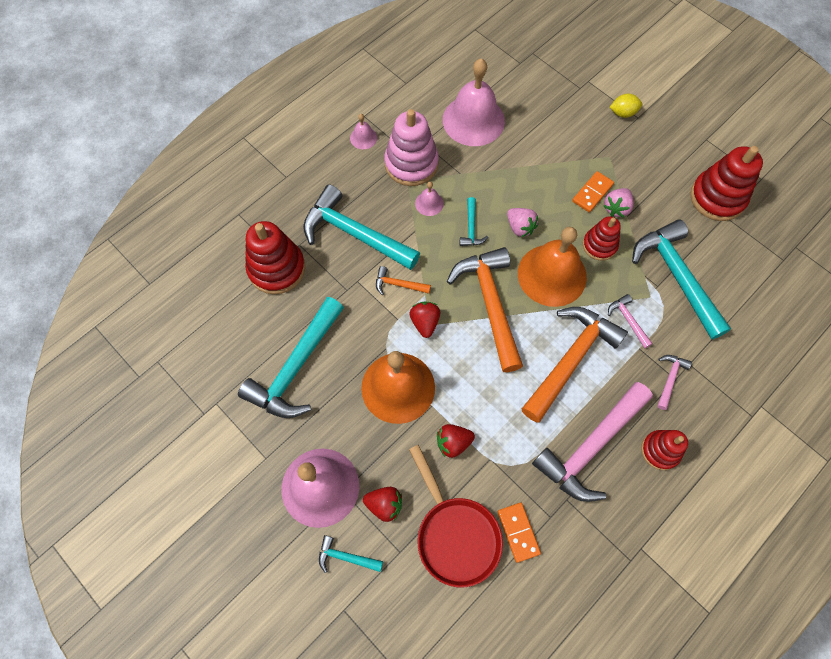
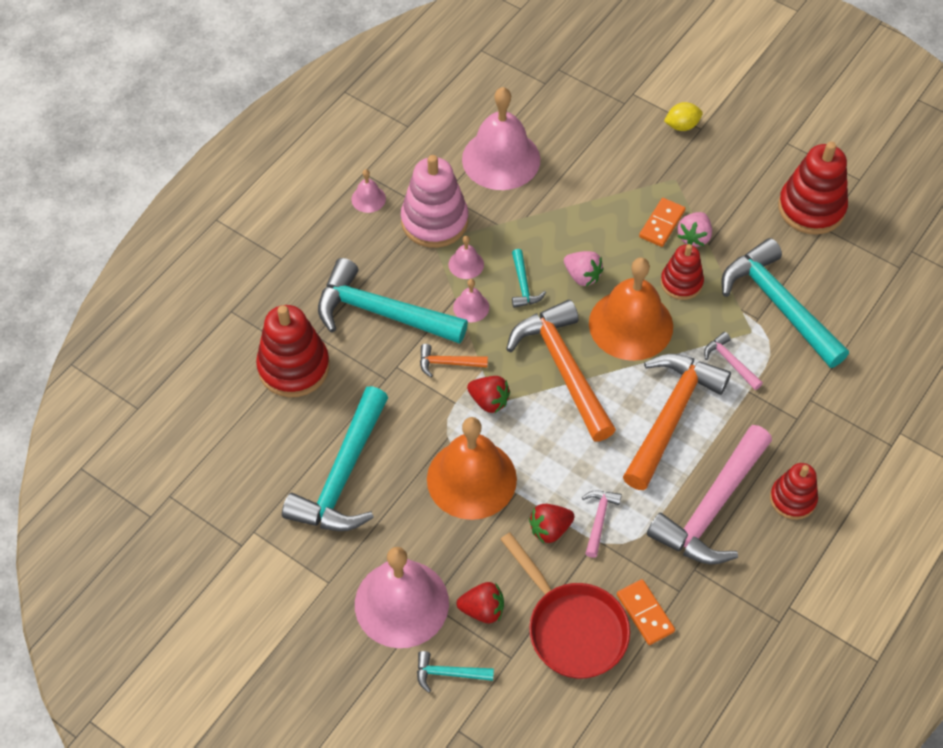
camera: 10 degrees left, 10 degrees down
(425, 322) = (489, 401): red strawberry -> red strawberry turned 135 degrees clockwise
(426, 240) = (471, 307): none -> pink bell
(670, 379) = (790, 419): pink hammer -> pink hammer (599, 520)

